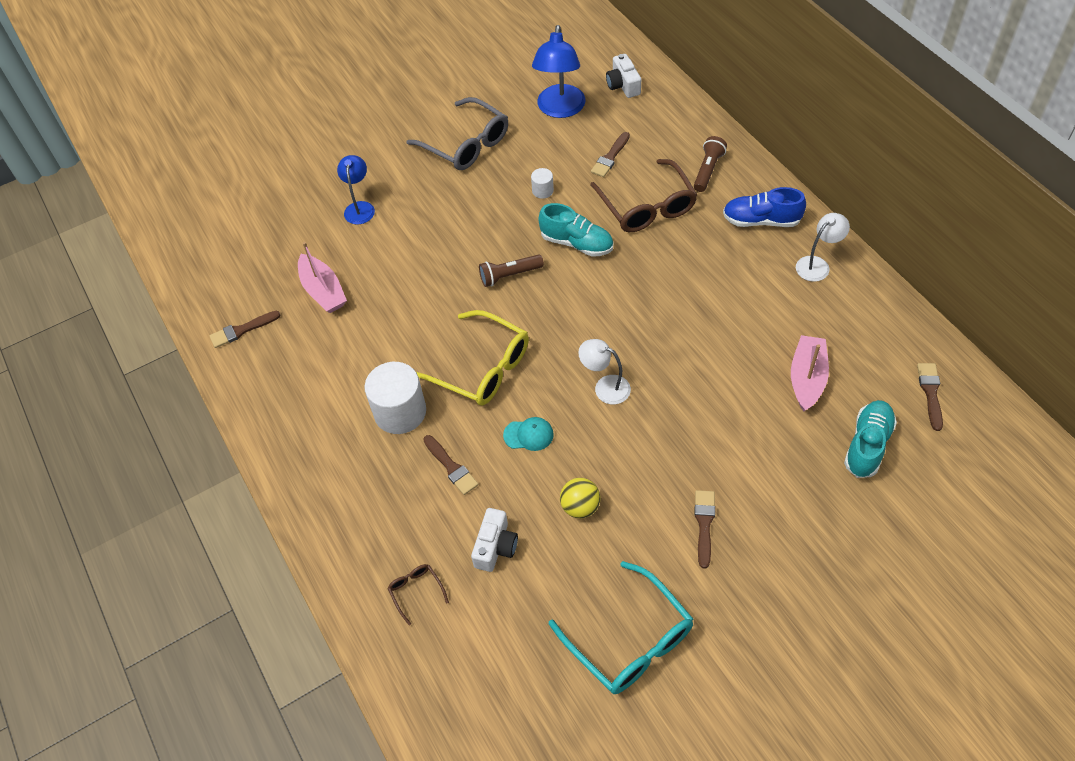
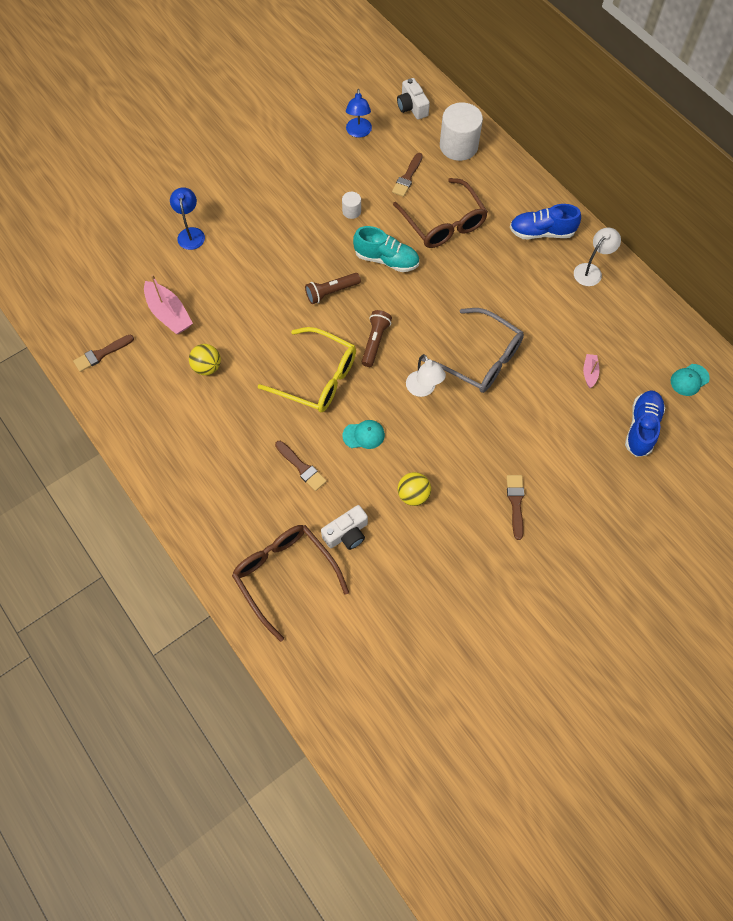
camera: 10 degrees left, 10 degrees up
(357, 350) = (207, 367): none -> yellow ball
(400, 412) = (251, 421): white cylinder -> white cylinder (458, 146)
(416, 592) = (285, 576): brown glasses -> brown glasses, size x2.24
(465, 144) = (278, 168): grey glasses -> grey glasses (480, 358)
(495, 547) = (347, 533): white camera -> white camera turned 45 degrees clockwise
(560, 109) = (358, 132): blue lamp -> blue lamp, size x0.60
(605, 387) = (423, 389): white lamp -> white lamp turned 135 degrees counterclockwise
(629, 639) = (463, 603): turquoise glasses -> none
(708, 170) = (493, 187): brown flashlight -> brown flashlight (375, 342)
(807, 378) = (589, 373): pink boat -> pink boat, size x0.52
(867, 445) = (641, 428): turquoise shoe -> blue shoe
(930, 393) = (689, 380): brown brush -> turquoise cap

